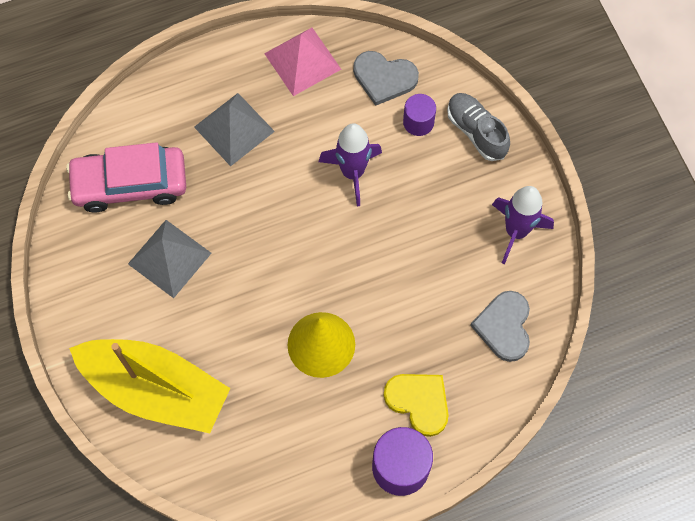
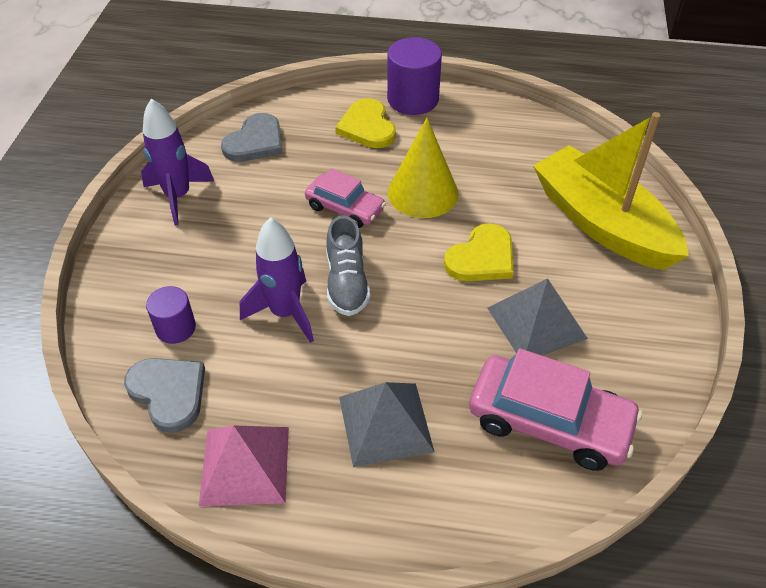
camera: 150 degrees left, 20 degrees down
(237, 299) = (482, 257): none -> yellow heart
(374, 292) = (345, 208): none -> pink car
(476, 131) = (128, 290): grey shoe -> grey shoe (347, 282)

